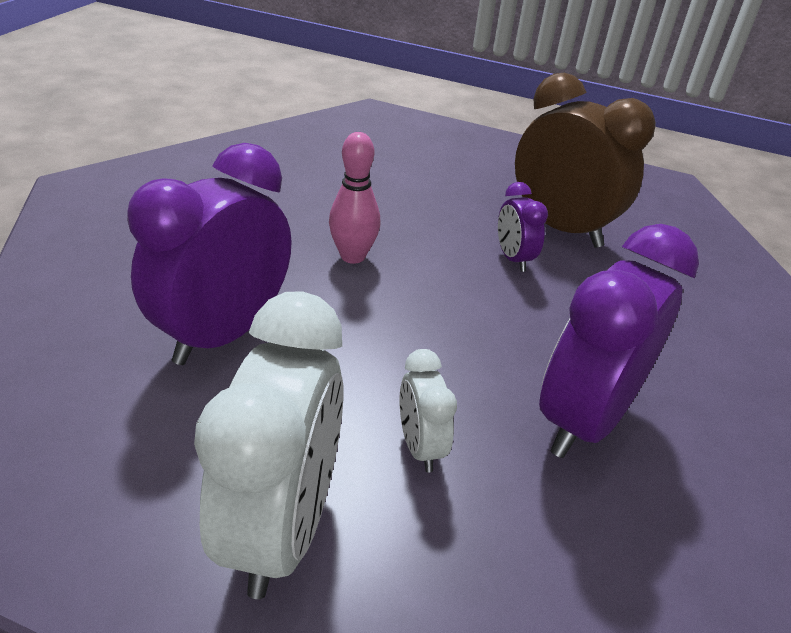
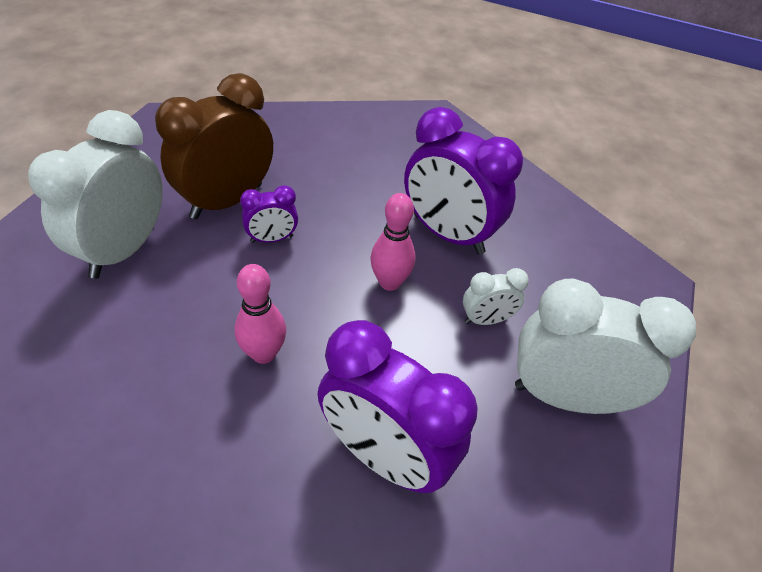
camera: 90 degrees left, 10 degrees up
(468, 177) = (124, 250): none -> white clock
(469, 350) = (389, 282): none -> pink bowling pin

